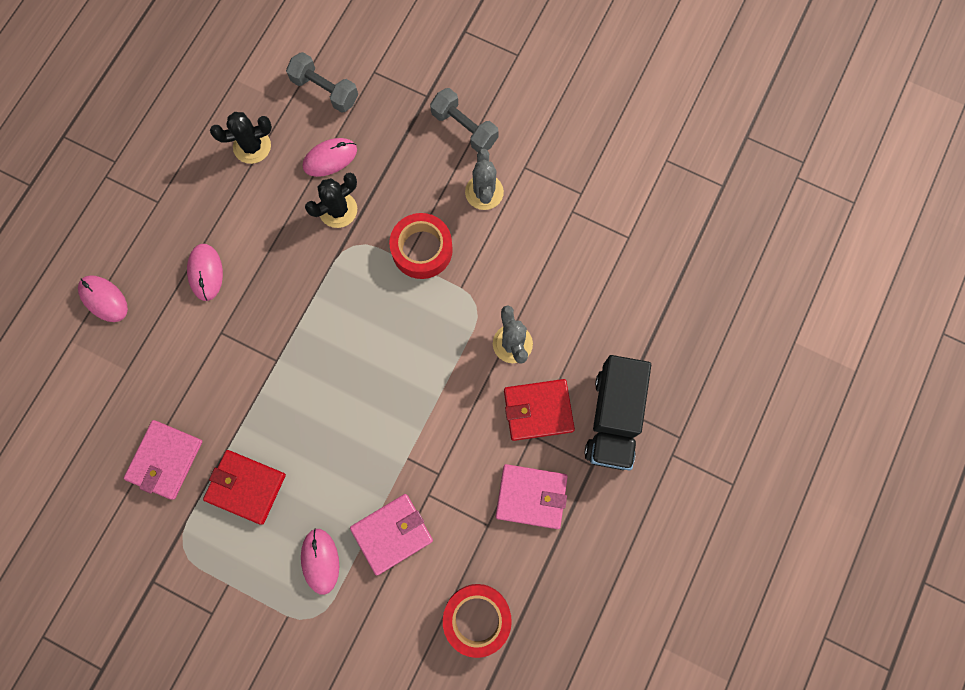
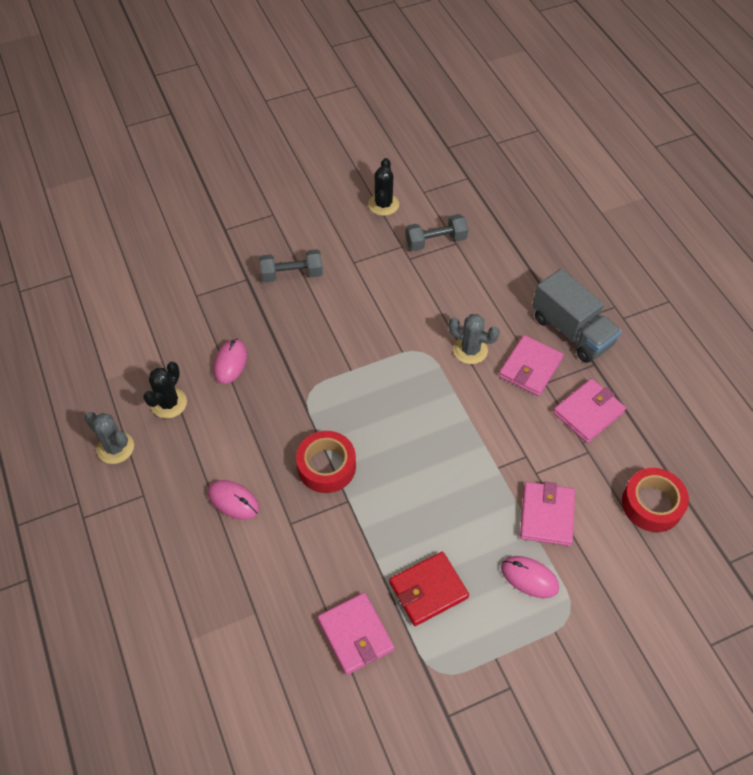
camera: 50 degrees left, 20 degrees down
(104, 299) = (181, 589): pink mouse -> none
(325, 90) = (177, 331): grey dumbbell -> grey dumbbell (435, 241)
(338, 210) = (273, 384): black cactus -> black cactus (383, 204)
(422, 249) = (353, 355): red tape -> red tape (326, 466)
(484, 192) = (348, 294): grey cactus -> grey cactus (115, 448)
(538, 410) = (530, 368): red wallet -> pink wallet
(613, 418) = (571, 331): black truck -> grey truck

